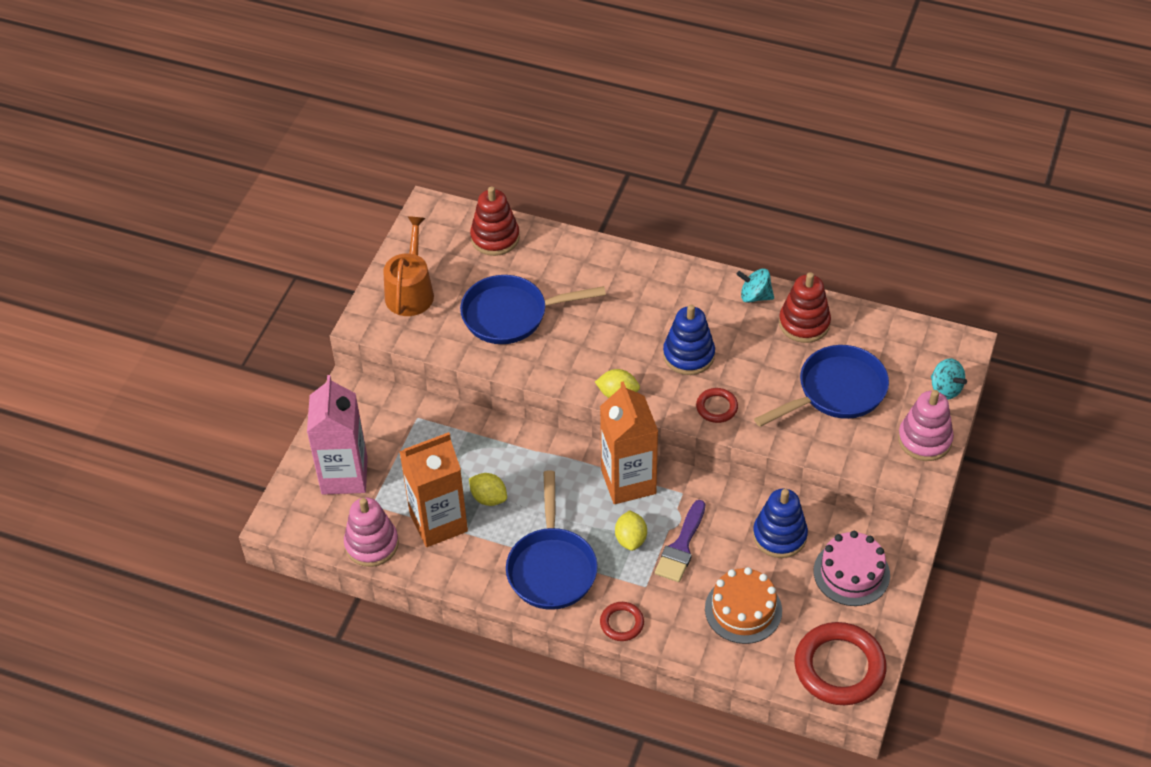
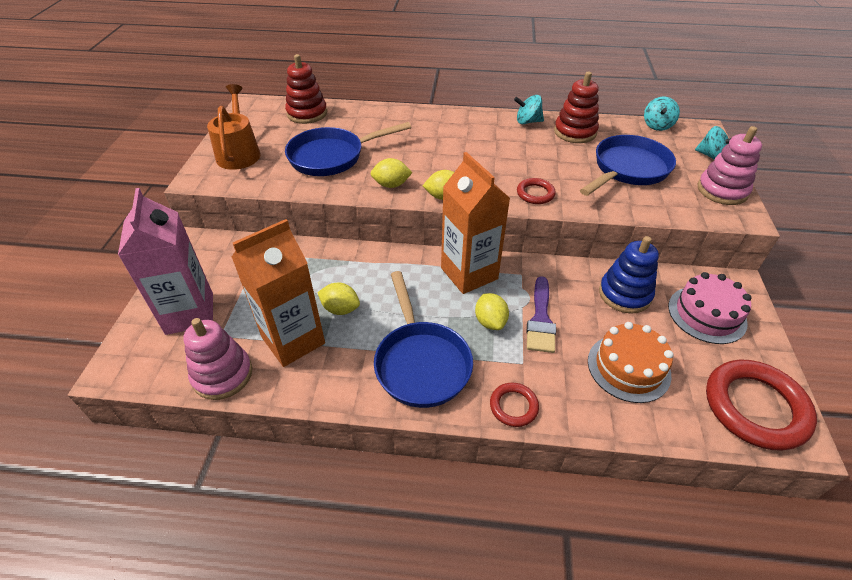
camera: 15 degrees left, 5 degrees down
(567, 368) = (391, 185): none -> yellow lemon
(688, 355) = (493, 163): blue stacking toy -> none
(910, 329) = (657, 126): none -> turquoise spinning top

